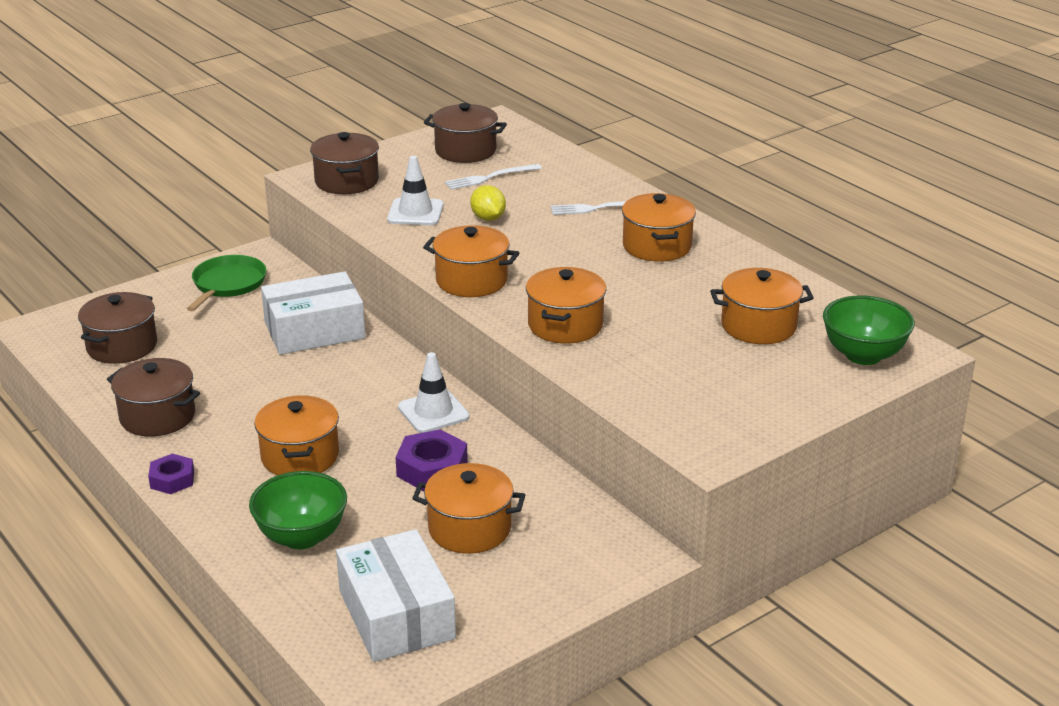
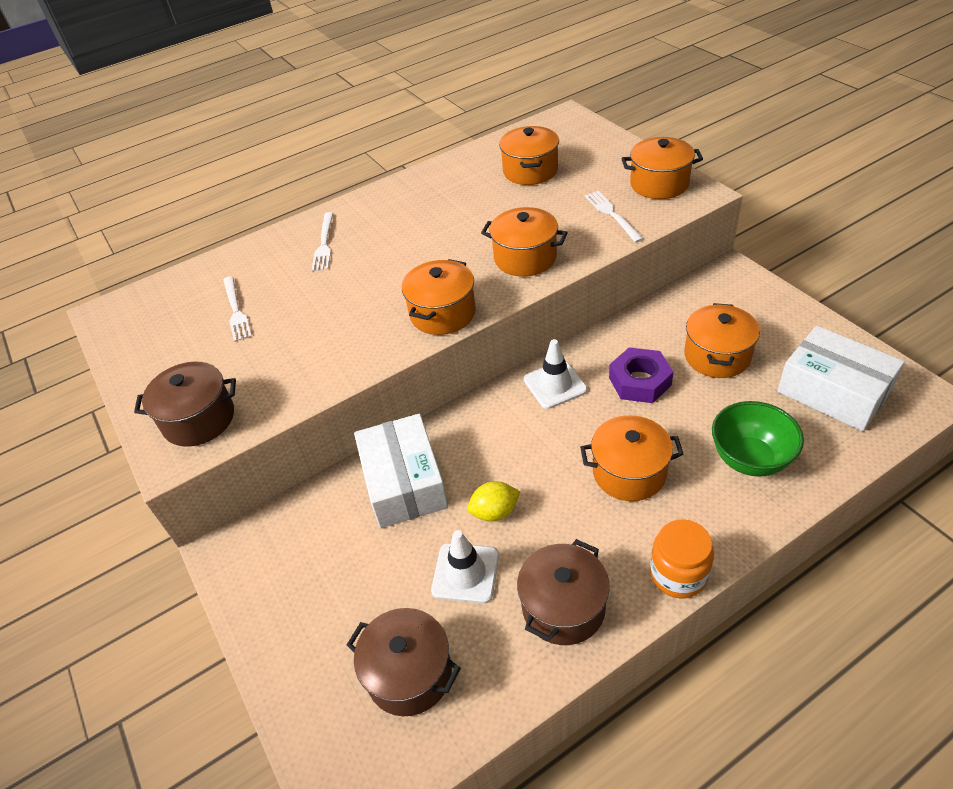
camera: 80 degrees left, 15 degrees up
(172, 479) = (678, 574): purple nut -> orange jar
(228, 284) = (285, 576): green pan -> none
(396, 615) = (833, 391): white box -> white box turned 60 degrees clockwise
(415, 212) = (294, 359): white traffic cone -> white traffic cone (465, 573)
(465, 151) = (166, 330): brown pot -> none
(488, 218) = (322, 308): yellow lemon -> yellow lemon (494, 512)
(654, 384) = (612, 215): none -> white fork
(657, 246) = (401, 214): orange pot -> orange pot (659, 184)
(863, 355) = (569, 134): green bowl -> none

